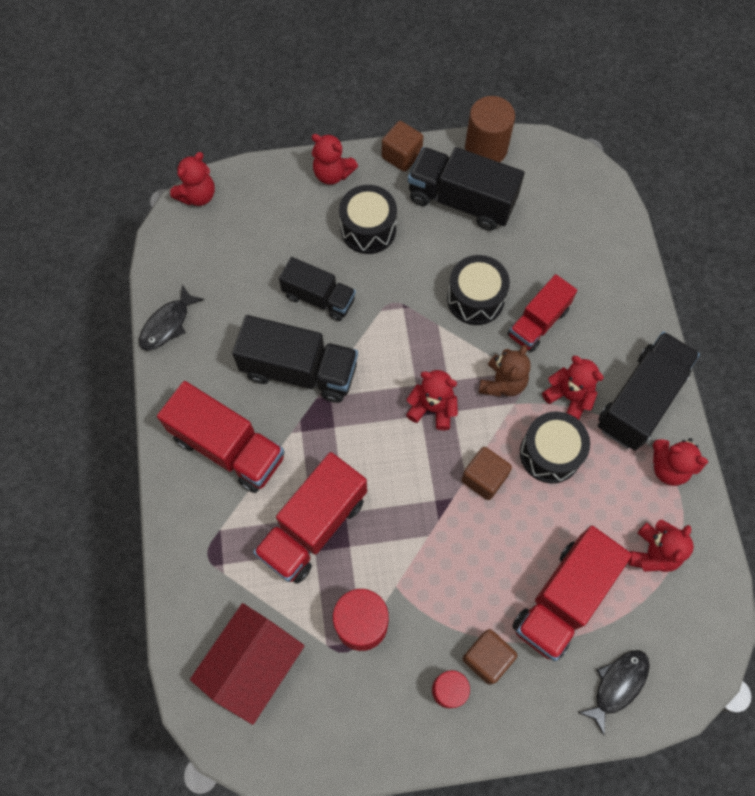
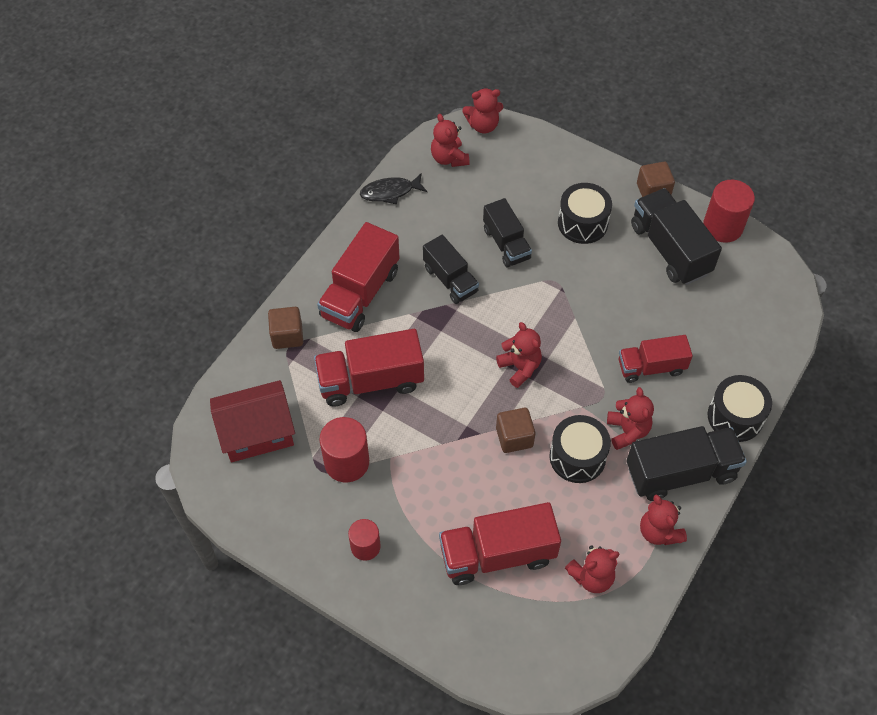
camera: 40 degrees right, 10 degrees down
(228, 447) = (360, 293): red truck -> red truck turned 45 degrees clockwise
(299, 370) = (450, 280): black truck -> black truck, size x0.65
(332, 174) = (590, 171): red teddy bear -> red teddy bear (449, 158)
(475, 299) = (618, 320): black drum -> black drum (735, 417)
(486, 148) = (723, 227): brown cylinder -> red cylinder
(487, 658) = (409, 548): brown cube -> brown cube (287, 335)
(502, 383) = (586, 387): brown teddy bear -> none
(617, 685) = (483, 637): black fish -> none

